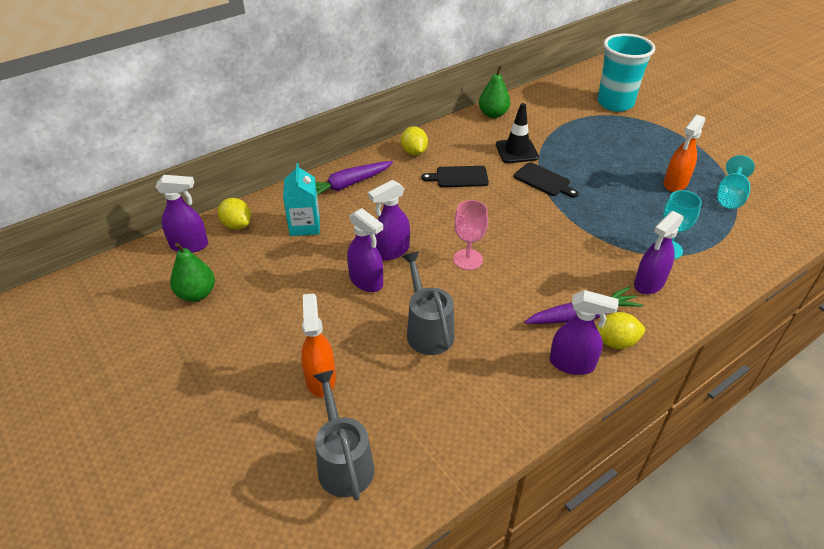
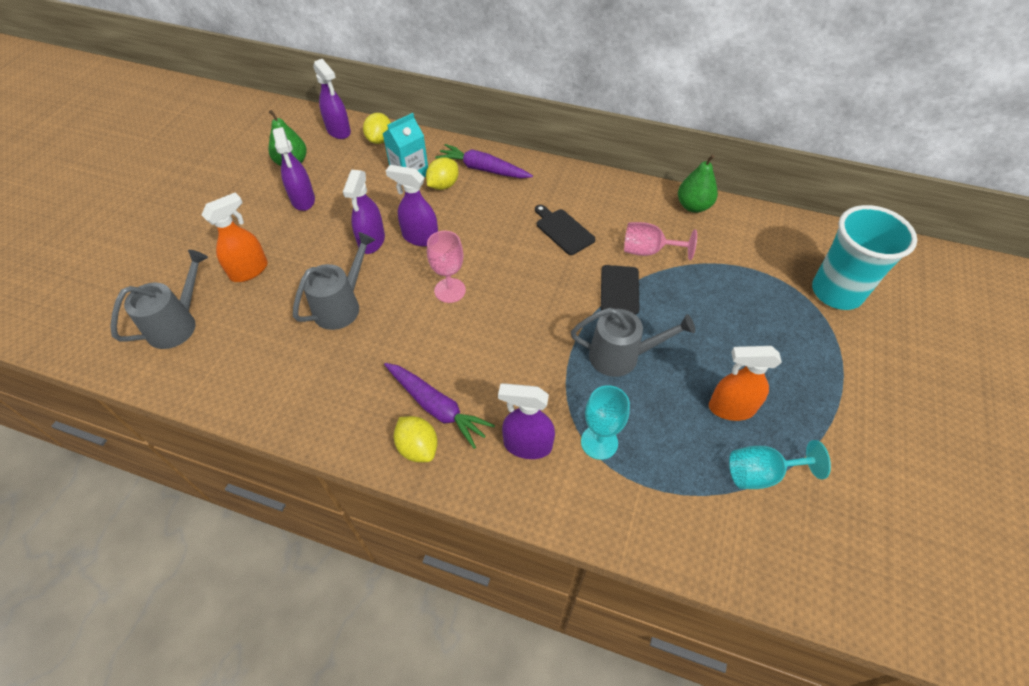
camera: 55 degrees right, 10 degrees up
(414, 152) = (570, 184): yellow lemon -> yellow lemon (443, 185)
(516, 151) = (648, 251): black traffic cone -> pink goblet
(572, 364) = (366, 424): purple spray bottle -> purple spray bottle (303, 200)
(601, 206) = (621, 356): none -> grey watering can

